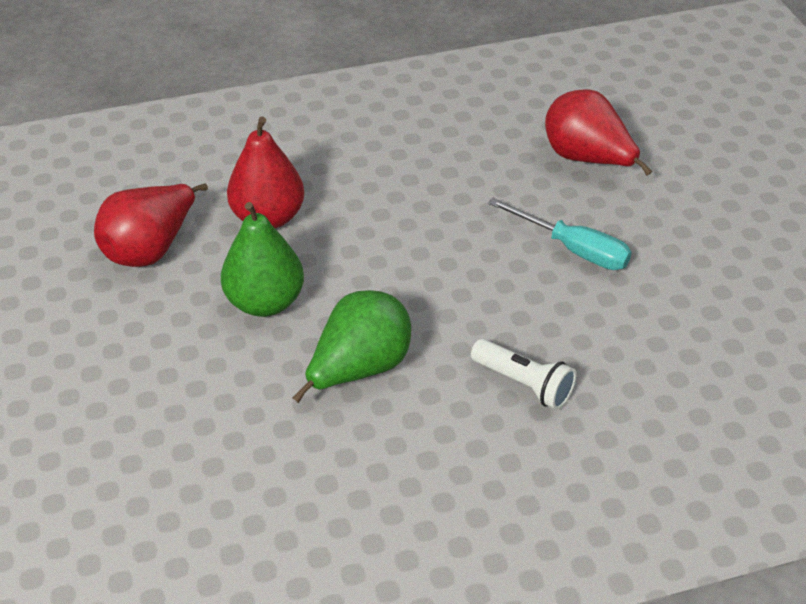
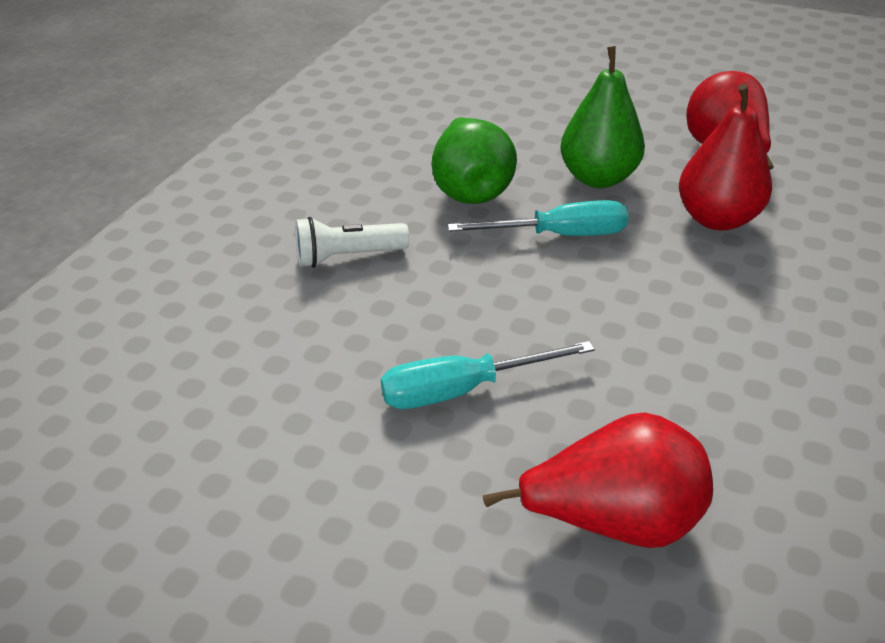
camera: 130 degrees right, 5 degrees down
(372, 285) = (559, 235): none -> turquoise screwdriver

